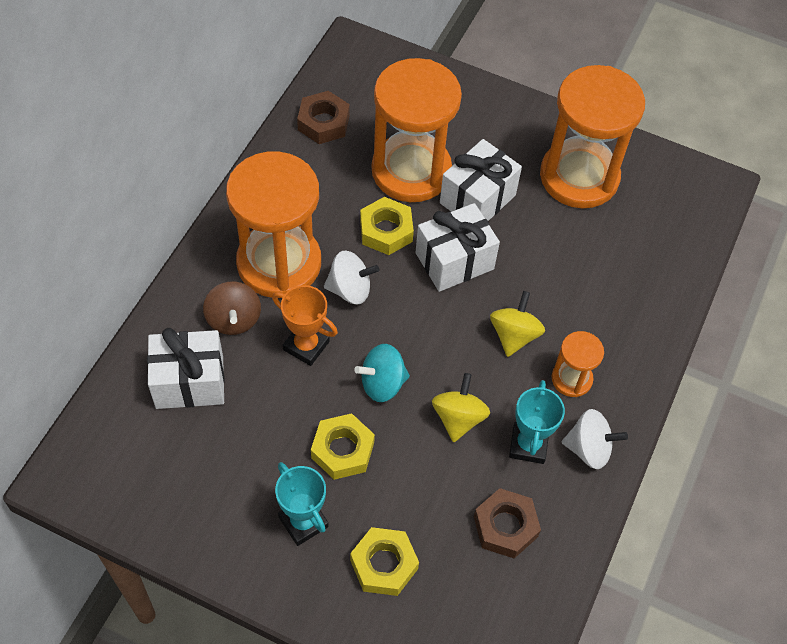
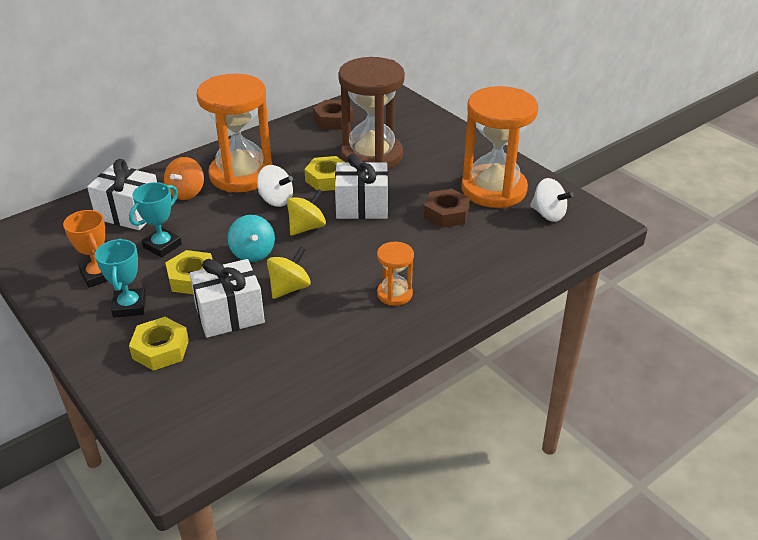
camera: 30 degrees right, 20 degrees down
(234, 319) = (186, 192): brown spinning top -> orange spinning top
(306, 346) = (220, 218): orange trophy -> orange trophy (98, 275)
(382, 383) = (253, 253): turquoise spinning top -> turquoise spinning top turned 120 degrees counterclockwise
(411, 171) = (372, 156): orange hourglass -> brown hourglass
(477, 199) = (407, 181): white gift -> white gift (230, 315)
(505, 526) = (268, 360): brown nut -> brown nut (446, 214)
(514, 335) = (371, 257): yellow spinning top -> yellow spinning top (307, 227)
(528, 445) = (328, 320): turquoise trophy -> turquoise trophy (162, 246)
(589, 449) = (373, 338): white spinning top -> white spinning top (548, 214)

